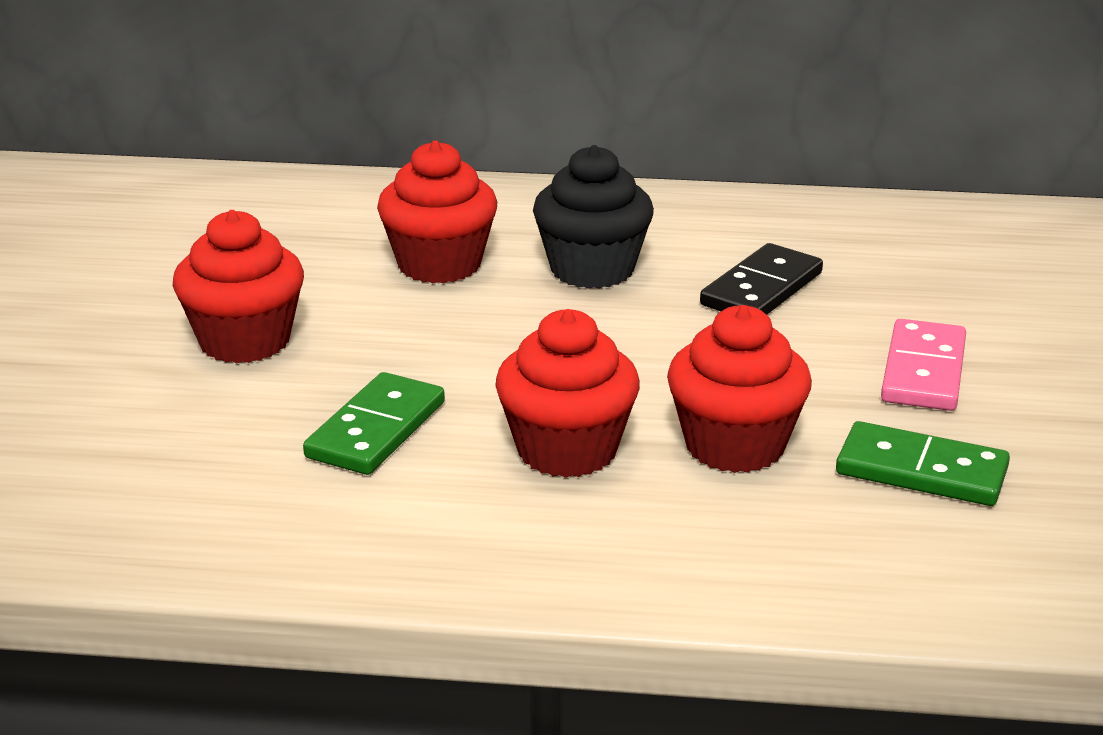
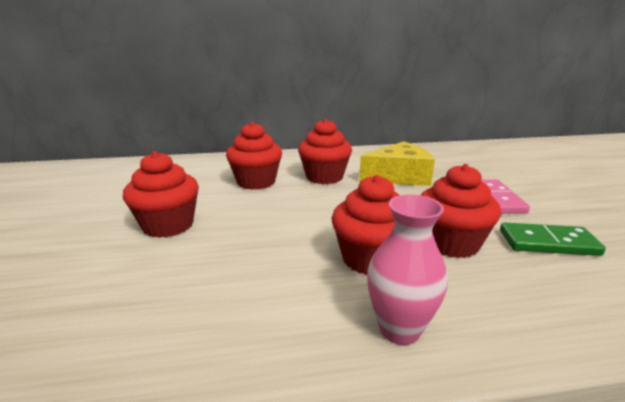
camera: 15 degrees left, 5 degrees down
(375, 430) = (257, 263): green domino -> none
(538, 550) = (399, 329): none -> pink vase
(592, 269) = (324, 177): black cupcake -> red cupcake
(761, 289) = (399, 177): black domino -> yellow cheese

